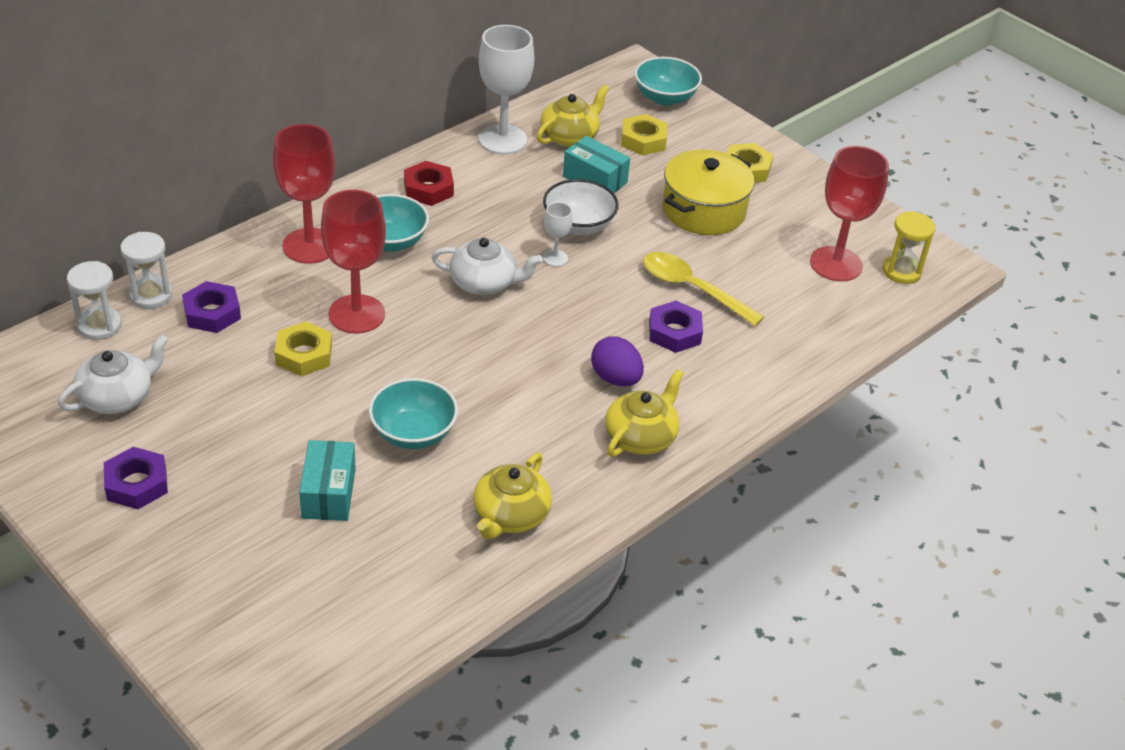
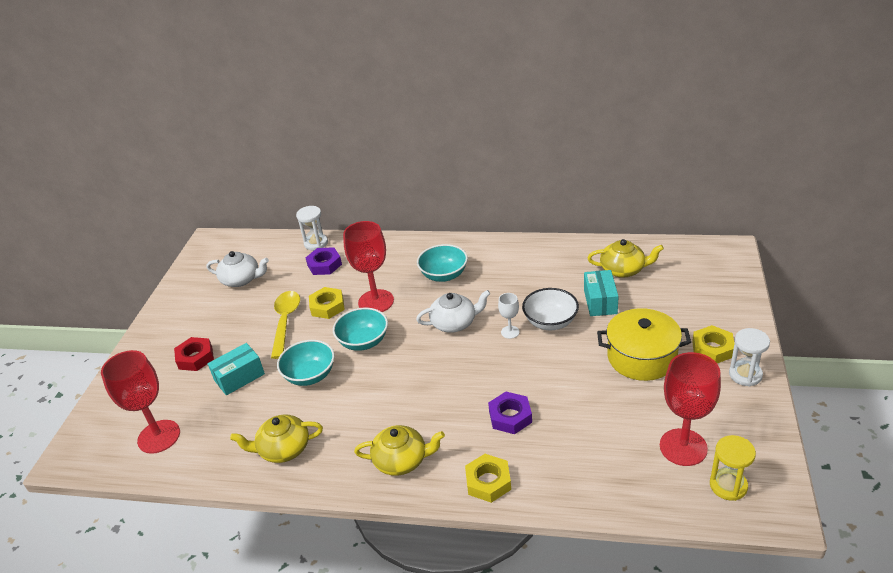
camera: 60 degrees right, 5 degrees down
(99, 326) = (281, 245): white hourglass -> white hourglass (745, 375)
(136, 484) = (192, 320): purple nut -> none
(309, 246) = (406, 257): red goblet -> red goblet (159, 436)
(428, 189) = (502, 259): red nut -> red nut (195, 358)
(484, 283) = (454, 323): white teapot -> white teapot turned 75 degrees counterclockwise
(502, 139) = (581, 252): white goblet -> none
(615, 378) = (438, 419): purple egg -> none
(643, 140) = (666, 295): yellow nut -> yellow nut (488, 482)
(665, 97) = (722, 276): turquoise bowl -> turquoise bowl (363, 341)
(692, 289) = (560, 399): yellow spoon -> yellow spoon (285, 322)

